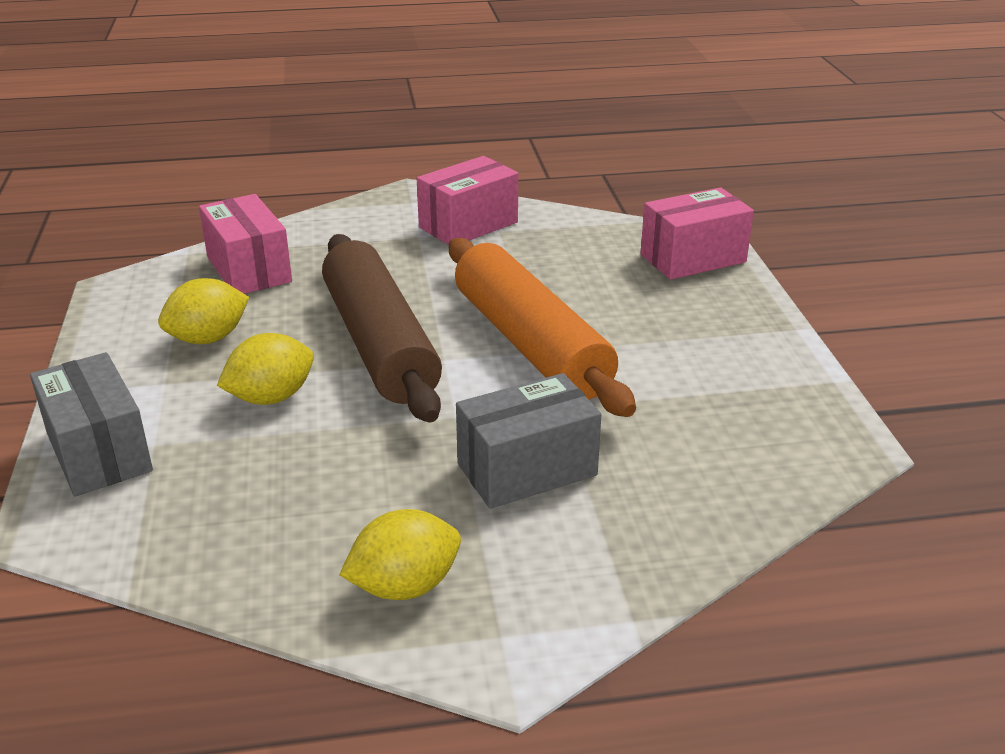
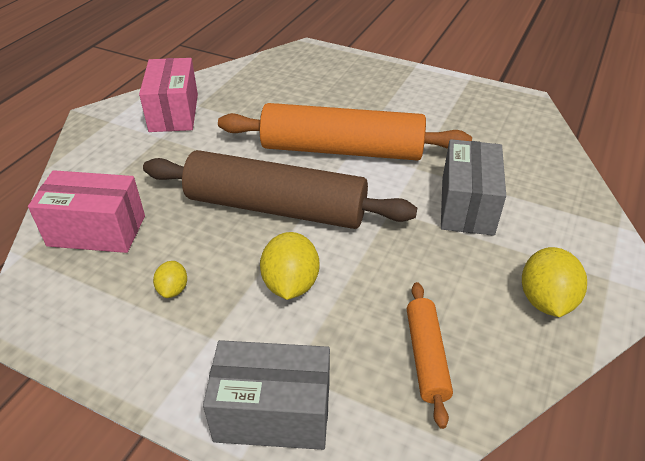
camera: 55 degrees left, 10 degrees up
(208, 338) = (173, 289): yellow lemon -> yellow lemon, size x0.56
(236, 520) = (426, 357): none -> orange rolling pin
(693, 258) = (315, 61): pink box -> none

